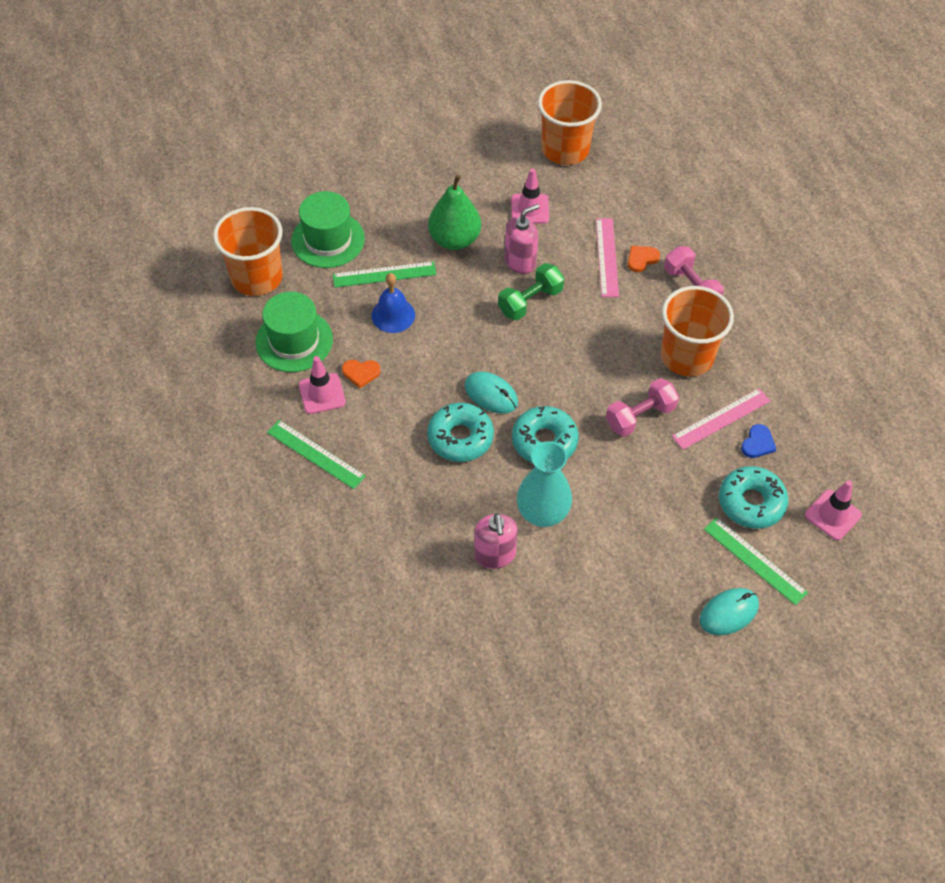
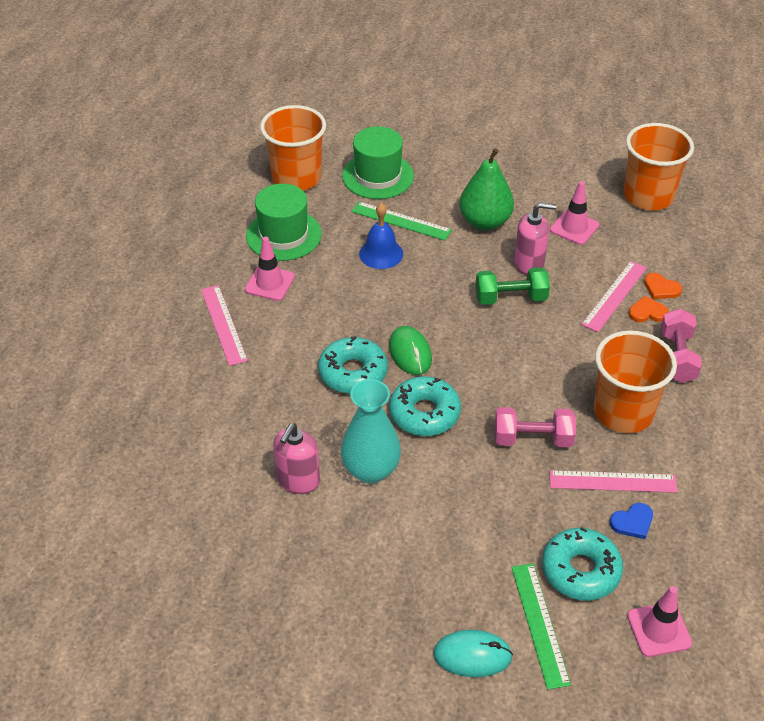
camera: 35 degrees right, 10 degrees down
(315, 454) = (223, 324): green ruler -> pink ruler
(361, 373) = (315, 283): orange heart -> orange heart (661, 288)
(491, 394) = (410, 353): turquoise mouse -> green mouse

